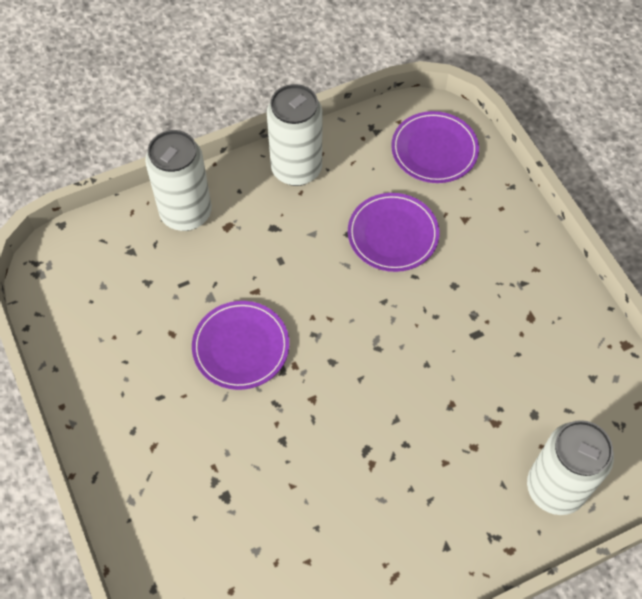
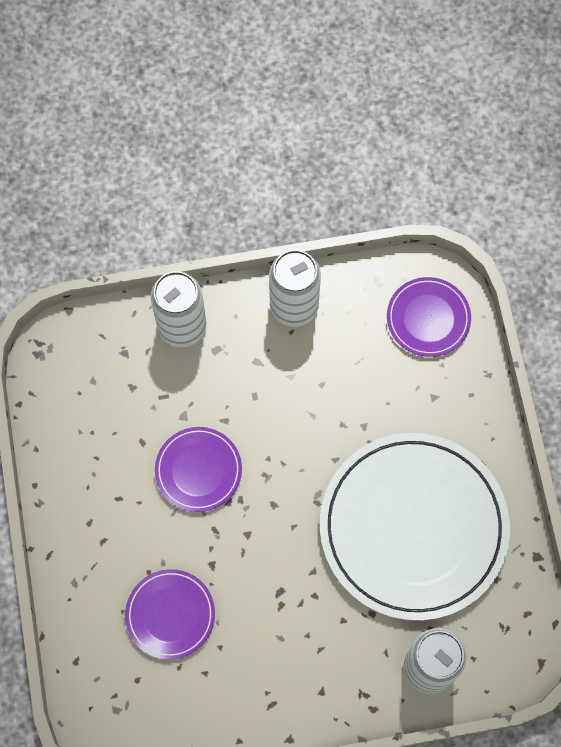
camera: 15 degrees right, 10 degrees up
(393, 234) = (363, 396): purple plate -> purple plate (170, 615)
(488, 348) = (413, 527): none -> white plate

